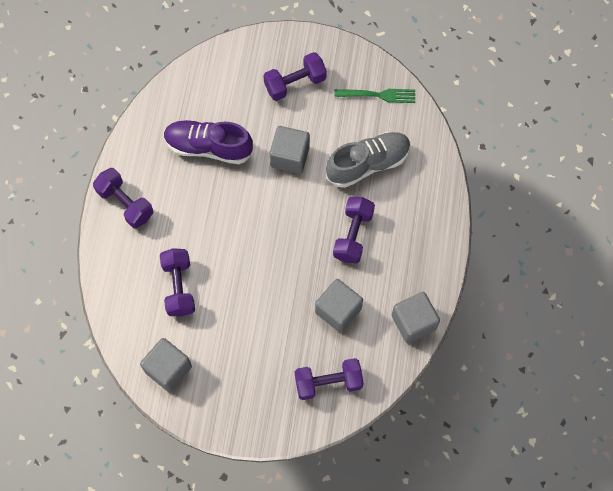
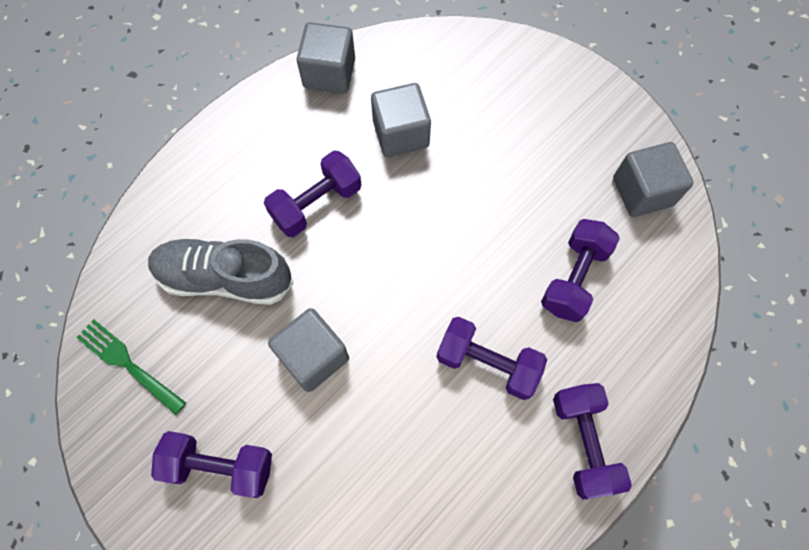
camera: 145 degrees left, 0 degrees up
(208, 147) = (412, 449): purple shoe -> none
(328, 382) = (467, 72): purple dumbbell -> purple dumbbell (487, 363)

